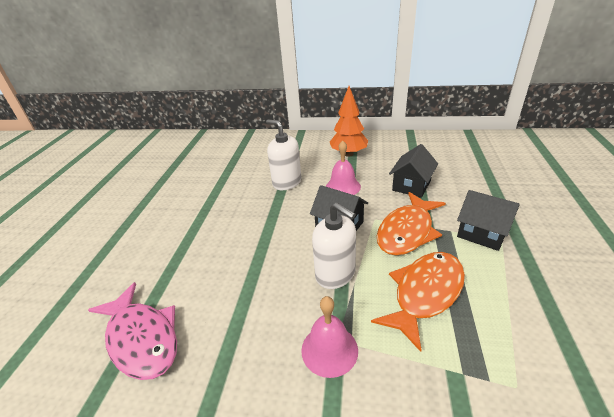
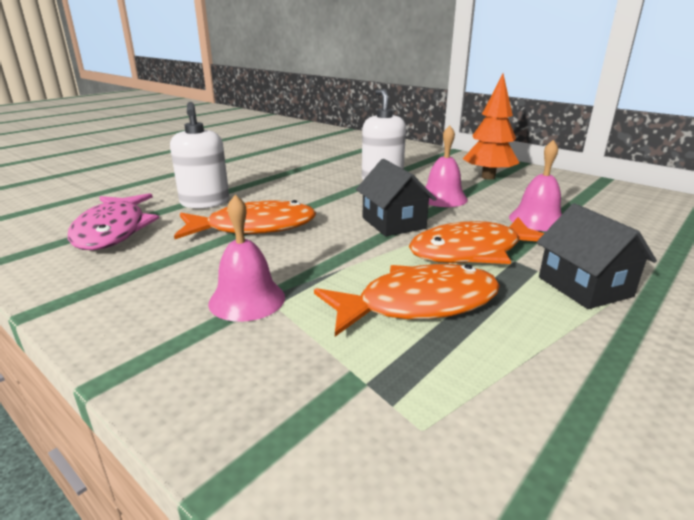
camera: 30 degrees right, 10 degrees down
(254, 275) = (254, 227): none -> orange fish
(335, 274) = (335, 254): white soap dispenser -> white soap dispenser (205, 202)
(411, 185) = (537, 220): black house -> pink bell

